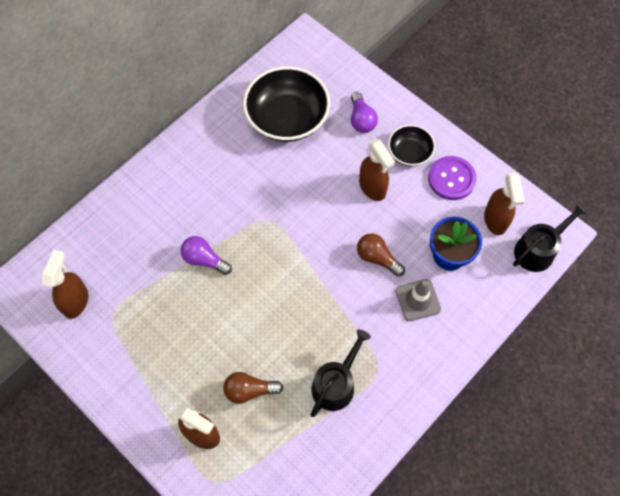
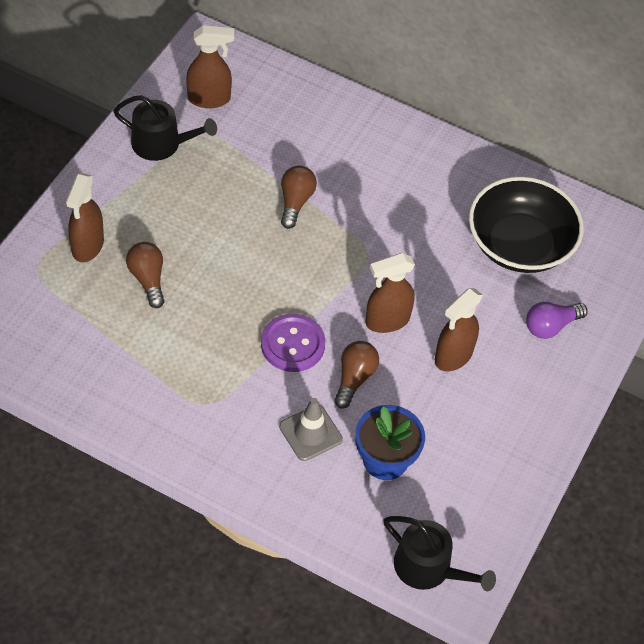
camera: 70 degrees right, 10 degrees down
(204, 260) = (295, 202): purple light bulb -> brown light bulb
(336, 384) = (177, 363): black watering can -> black watering can (162, 144)
(409, 152) = (522, 390): black bowl -> none
(451, 179) = (500, 446): purple button -> purple button (292, 344)
(495, 220) = (456, 509): brown spray bottle -> brown spray bottle (387, 321)

